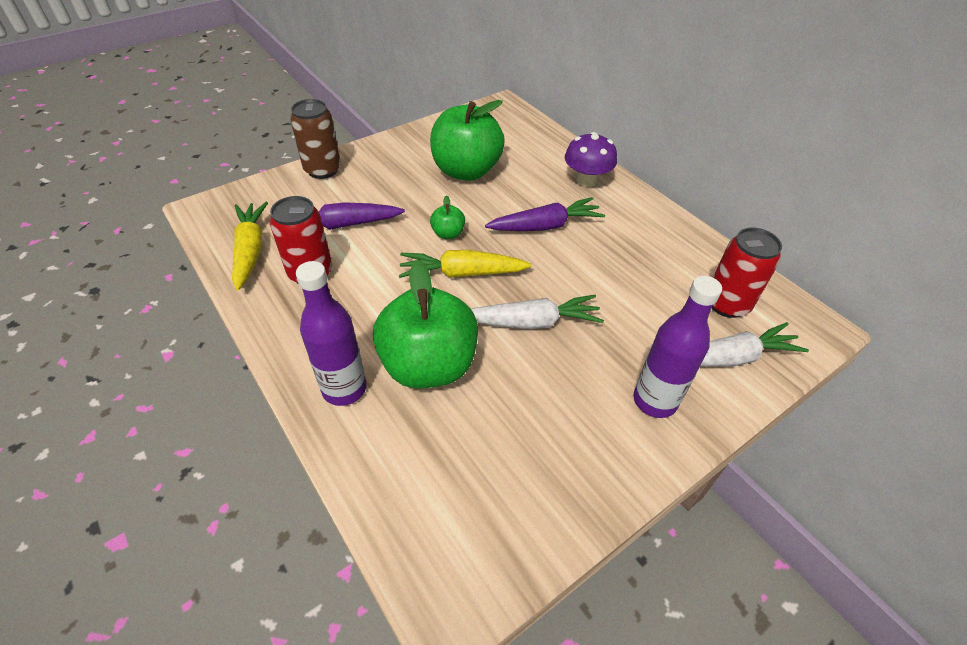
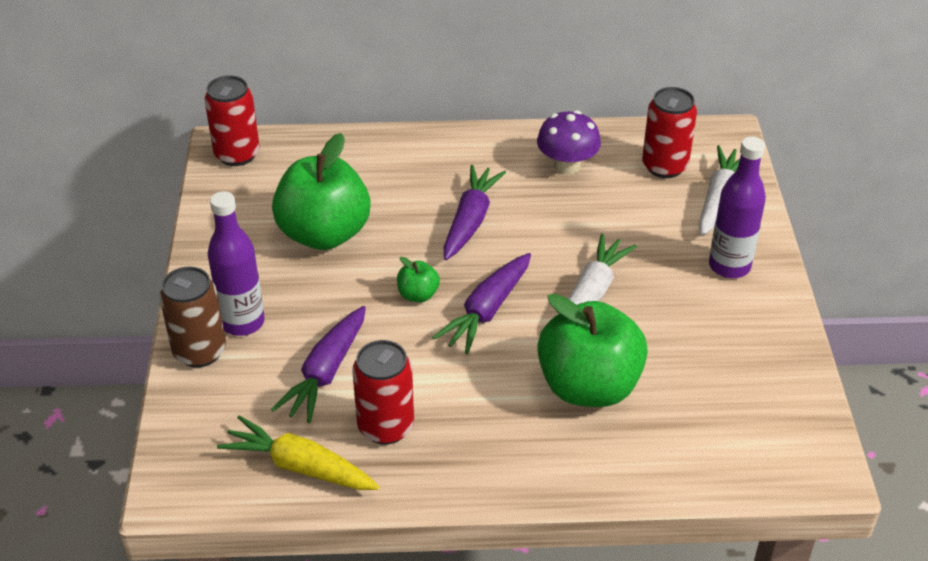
camera: 55 degrees left, 5 degrees down
(344, 389) = (573, 457): purple bottle -> purple bottle (242, 322)
(461, 273) = (486, 311): yellow carrot -> purple carrot
(500, 111) = (237, 154): none -> red can
(586, 180) = (427, 156): purple mushroom -> purple mushroom (567, 165)

